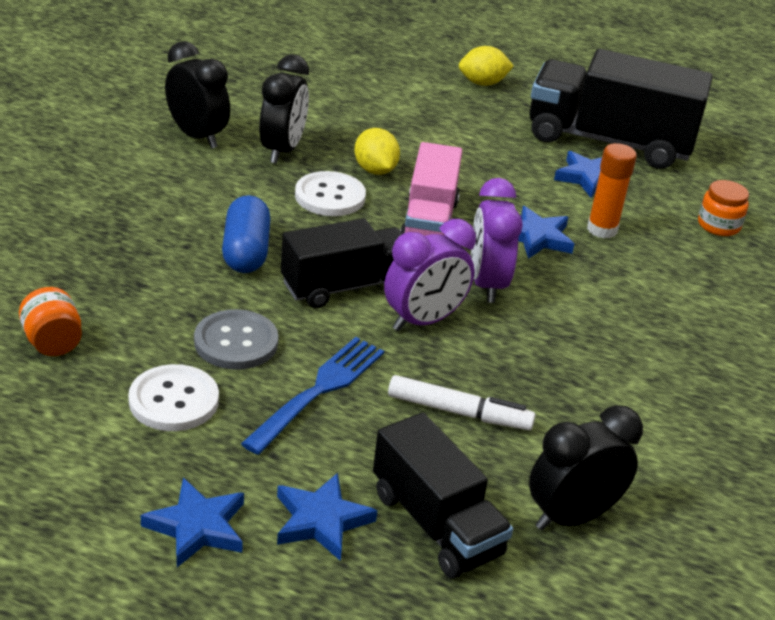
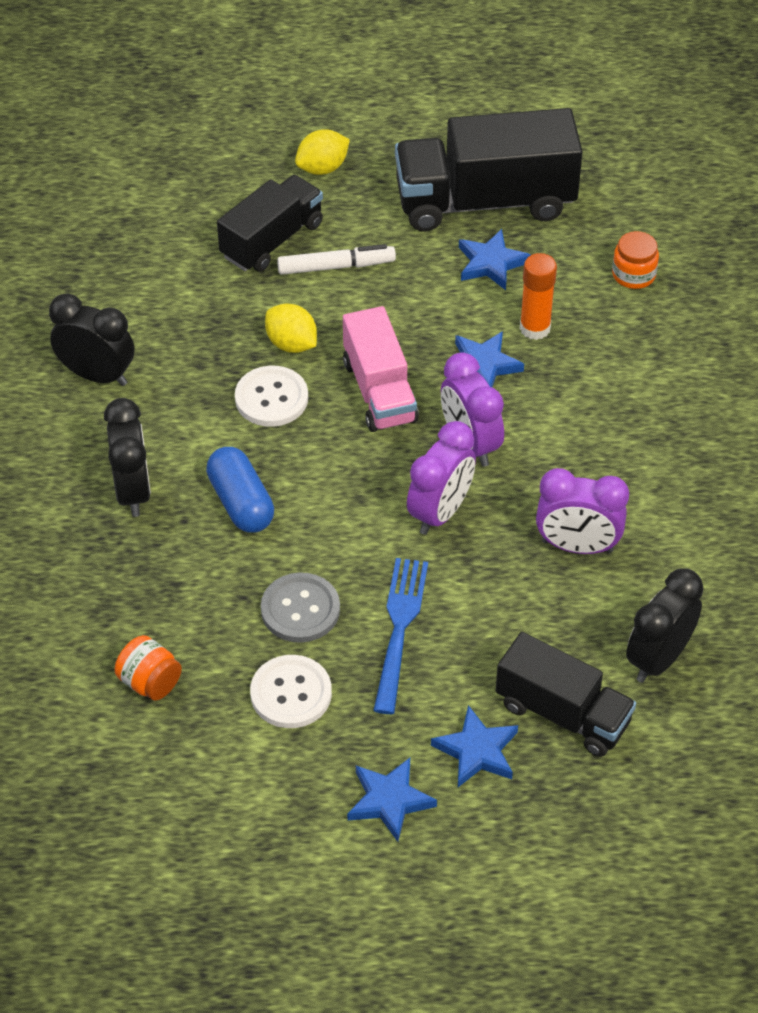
camera: 20 degrees left, 15 degrees up
(282, 150) = (190, 357): black clock -> black clock (133, 491)
(346, 286) = (352, 503): black truck -> black truck (272, 240)
(459, 412) = (522, 598): white marker -> white marker (336, 267)
(542, 393) = (577, 546): none -> purple clock

